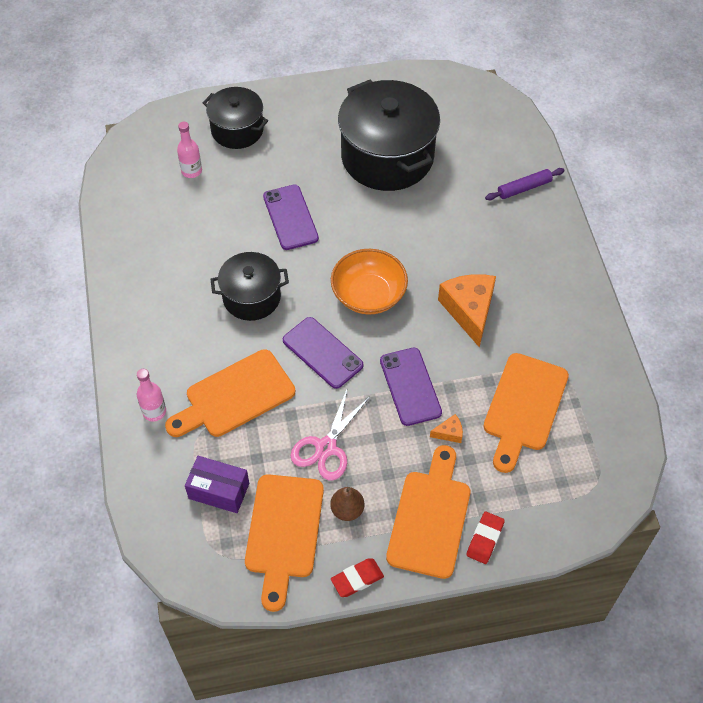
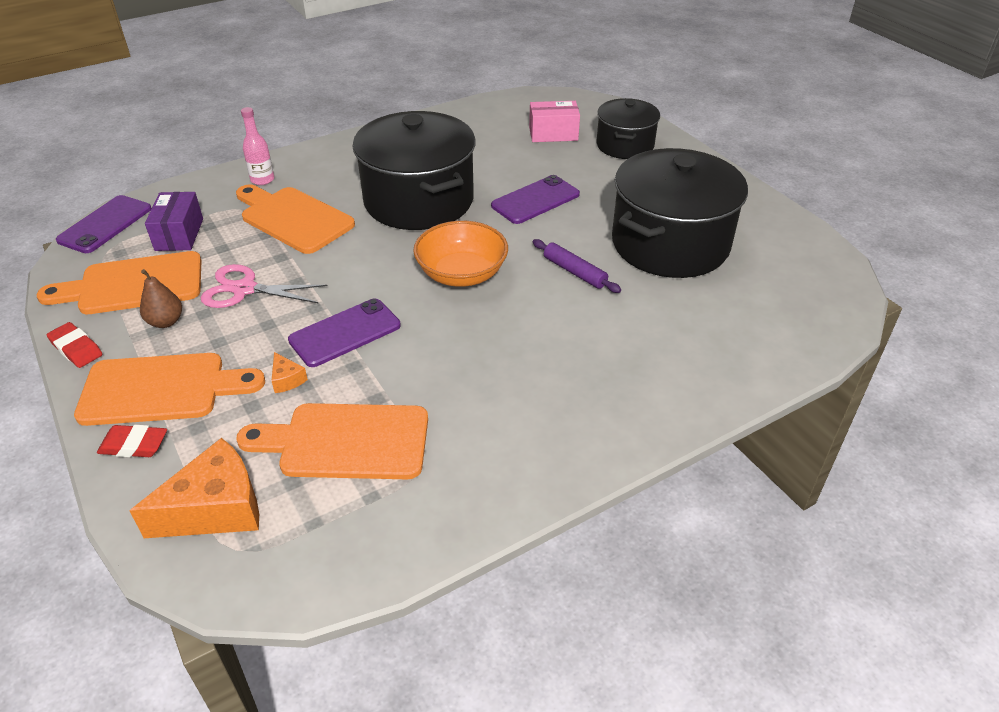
camera: 70 degrees right, 15 degrees down
(191, 171) = (553, 134): pink bottle -> pink box
(251, 297) = (419, 200): black pot -> black pot, size x1.74
(322, 353) = (368, 260): purple phone -> purple phone (105, 224)
(469, 310) = (479, 358): orange cheese -> orange cheese (216, 508)
(524, 188) = (713, 367): purple rolling pin -> purple rolling pin (574, 272)

